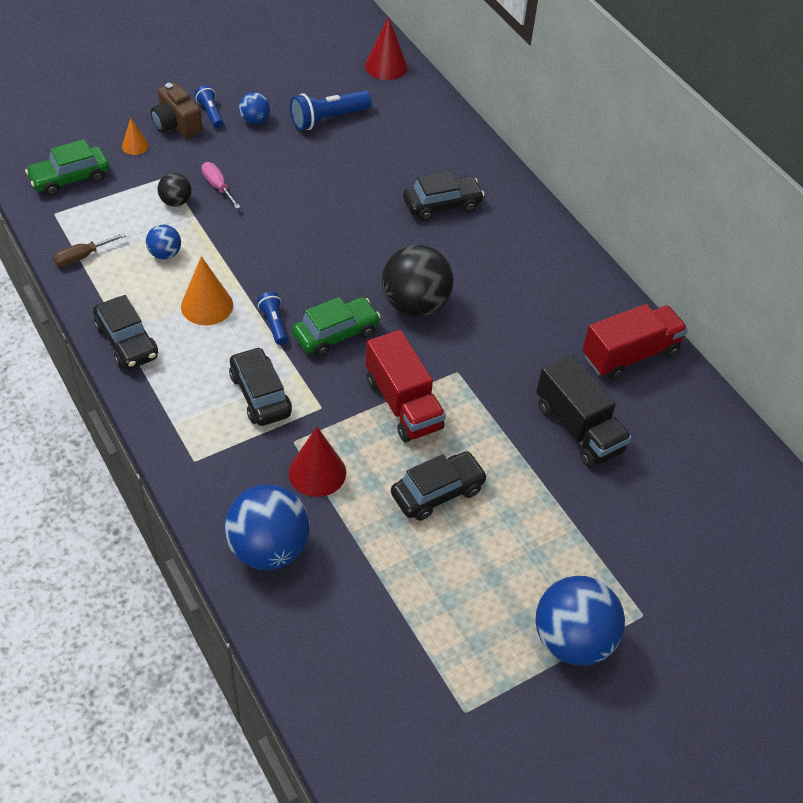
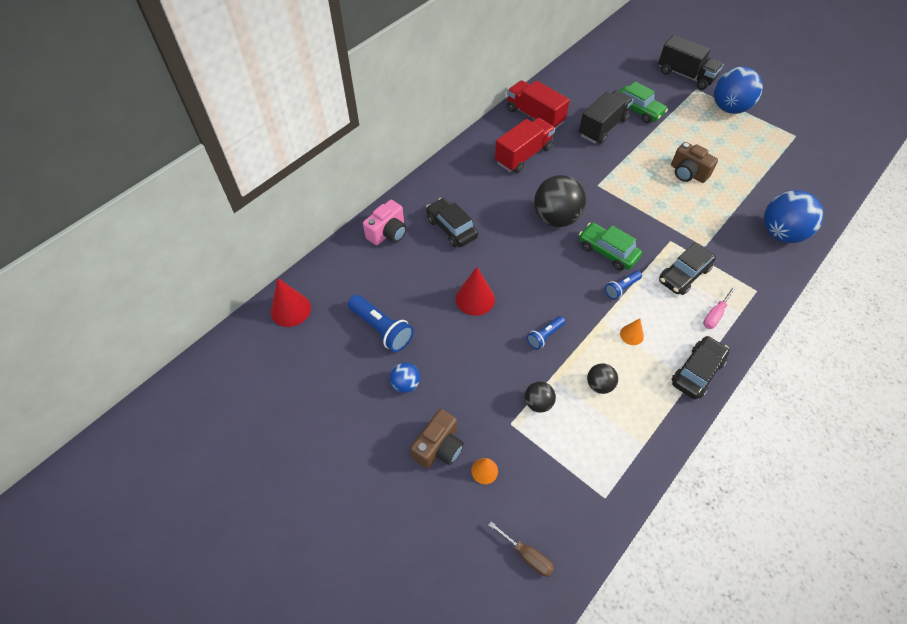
camera: 105 degrees left, 5 degrees up
(70, 178) = (555, 508): green car -> green car (638, 110)
(82, 257) = (639, 446): brown screwdriver -> brown screwdriver (527, 555)
(165, 254) = (599, 385): blue ball -> black ball
(207, 305) = (631, 335): orange cone -> orange cone, size x0.57
(210, 113) = (410, 425): blue flashlight -> blue flashlight (545, 336)
(218, 186) = (504, 379): pink screwdriver -> pink screwdriver (715, 315)
(317, 472) = (716, 228): red cone -> red cone (475, 298)
(403, 404) = (639, 203): red truck -> red truck (523, 155)
(437, 492) = (688, 173): black car -> brown camera
(458, 153) = (388, 233): none -> pink camera
(686, 617) = (685, 75): none -> black truck

